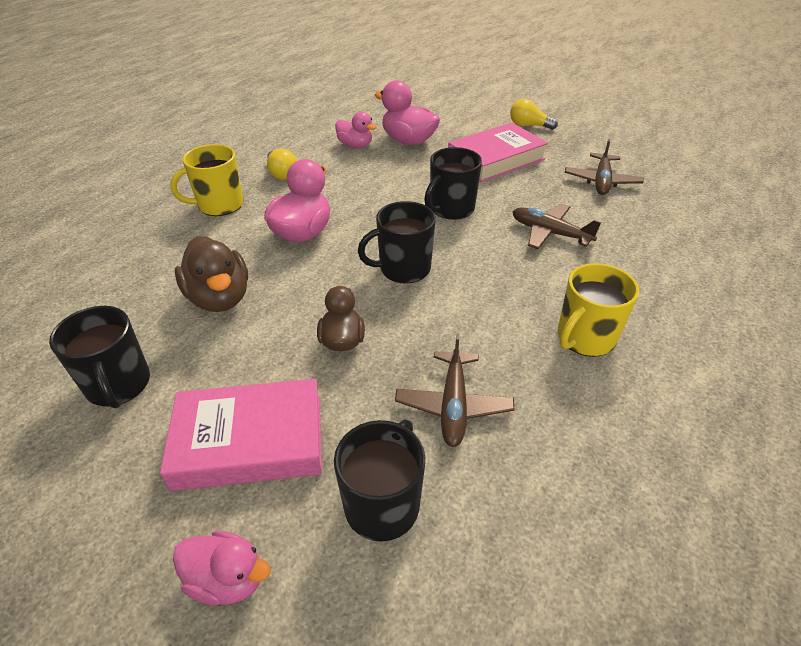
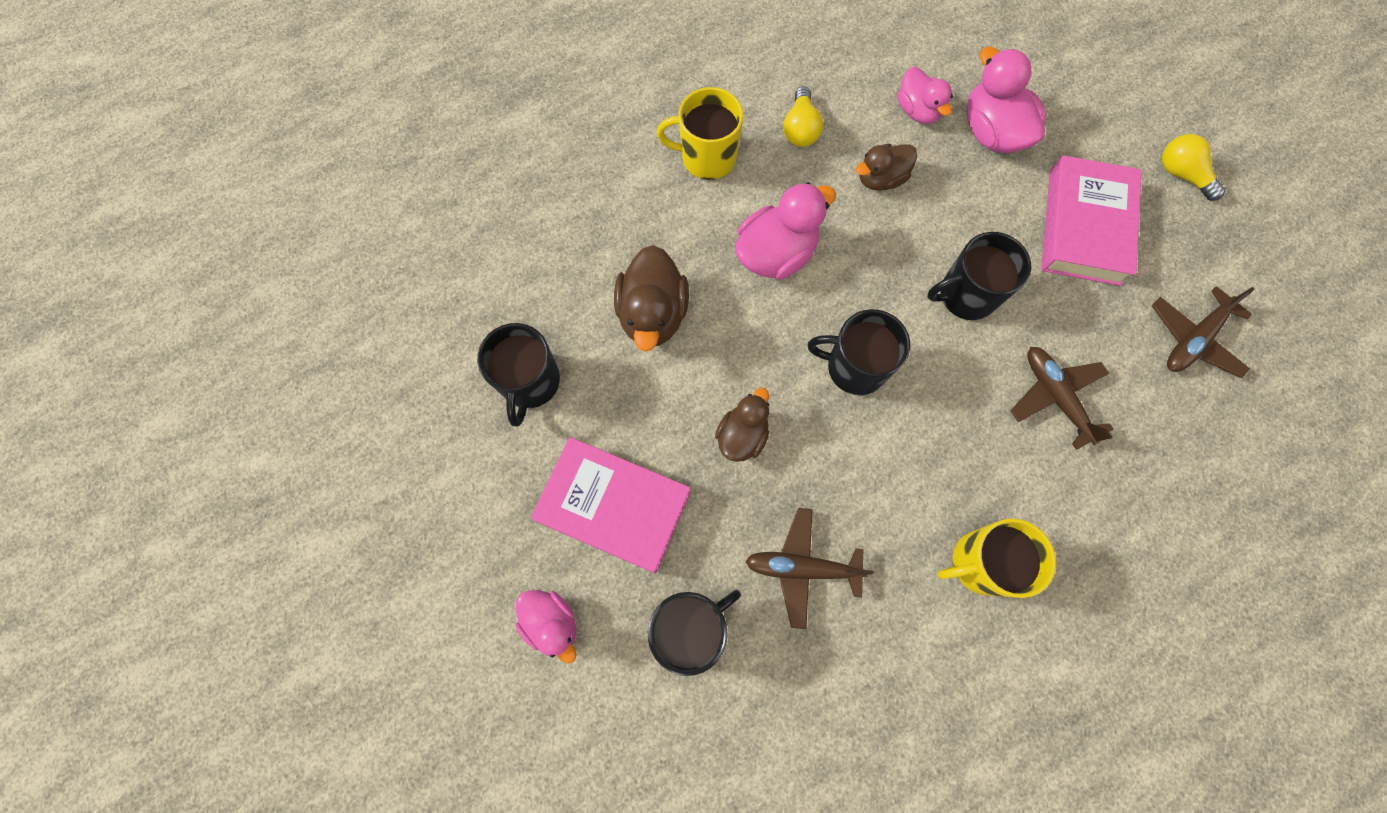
camera: 30 degrees right, 30 degrees up
(353, 178) = (880, 178): none -> brown duck
(453, 405) = (802, 568): brown plane -> brown plane turned 60 degrees clockwise
(496, 159) = (1084, 226): pink book -> pink book turned 75 degrees counterclockwise

